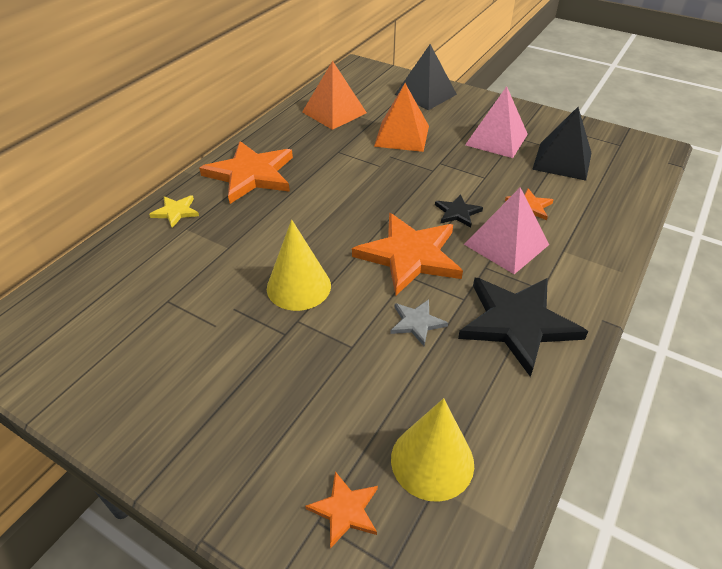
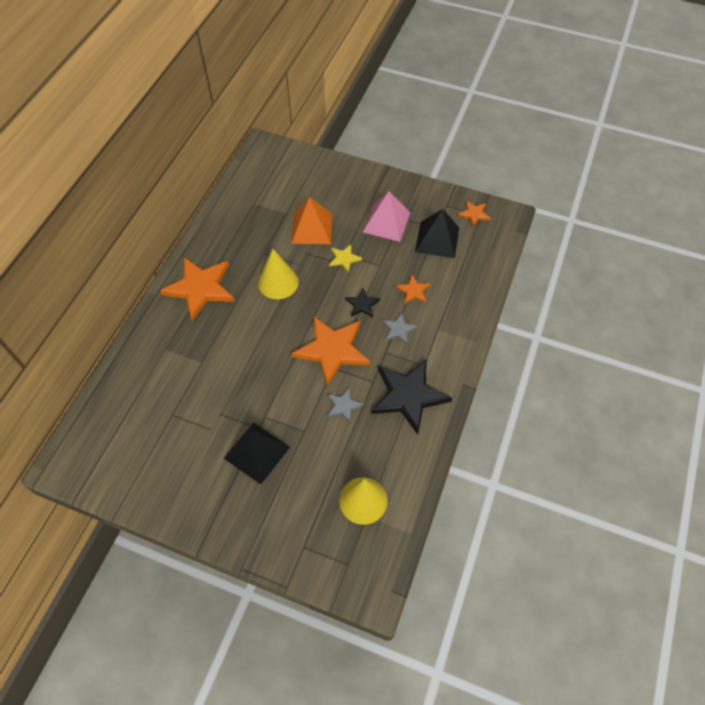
camera: 10 degrees left, 15 degrees up
(176, 212) = (153, 334): yellow star -> yellow star (344, 258)
(298, 286) = (260, 389): yellow cone -> yellow cone (278, 282)
(334, 112) = (252, 208): orange pyramid -> none
(345, 510) = (317, 538): orange star -> orange star (474, 214)
(425, 94) = (325, 175): black pyramid -> black pyramid (257, 452)
(506, 244) = (398, 329): pink pyramid -> grey star

